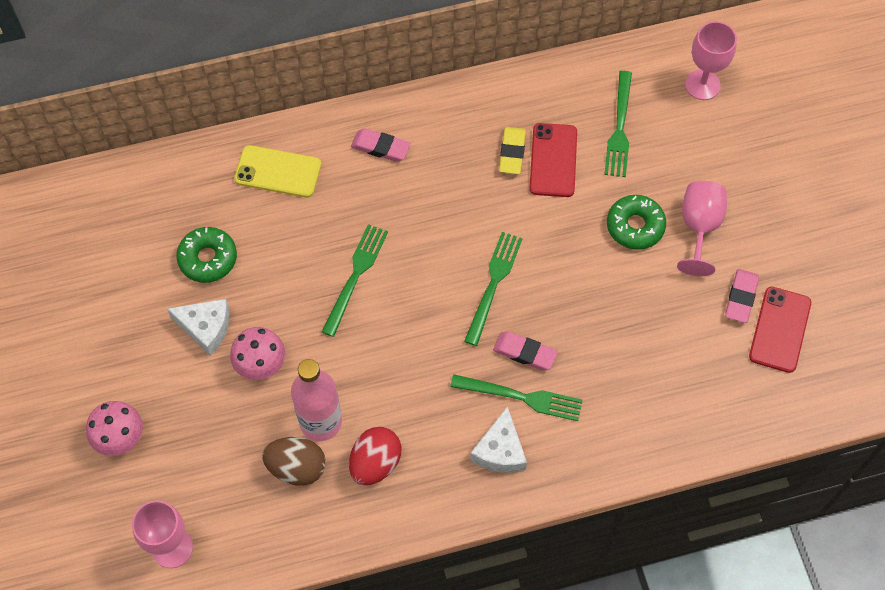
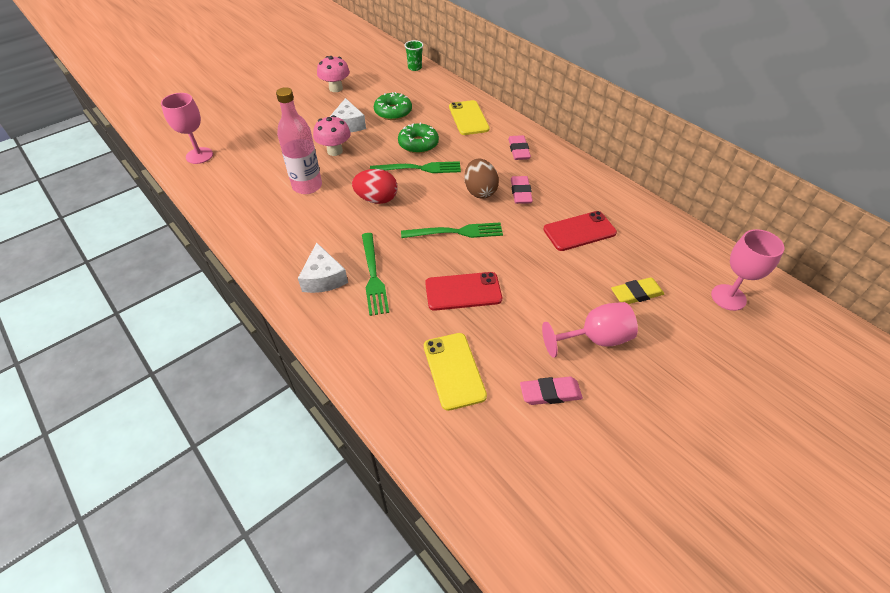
camera: 65 degrees right, 15 degrees down
(104, 184) = (415, 67): none -> green cup
(120, 438) = (263, 118): pink mushroom -> pink mushroom (336, 88)
(297, 467) = (270, 186): brown egg -> brown egg (480, 191)
(375, 463) = (287, 219): red egg -> red egg (377, 199)
(500, 451) = (323, 278): white cheese -> white cheese turned 90 degrees counterclockwise
(512, 153) = (567, 209): yellow eraser -> yellow eraser (636, 294)
(525, 353) = (411, 266): pink eraser -> pink eraser (521, 192)
(619, 129) = (638, 259): green fork -> none
(635, 226) = (562, 296): green donut -> green donut (418, 144)
(682, 368) = (454, 370): none -> yellow phone
(780, 329) = (539, 437): red phone -> red phone (463, 291)

